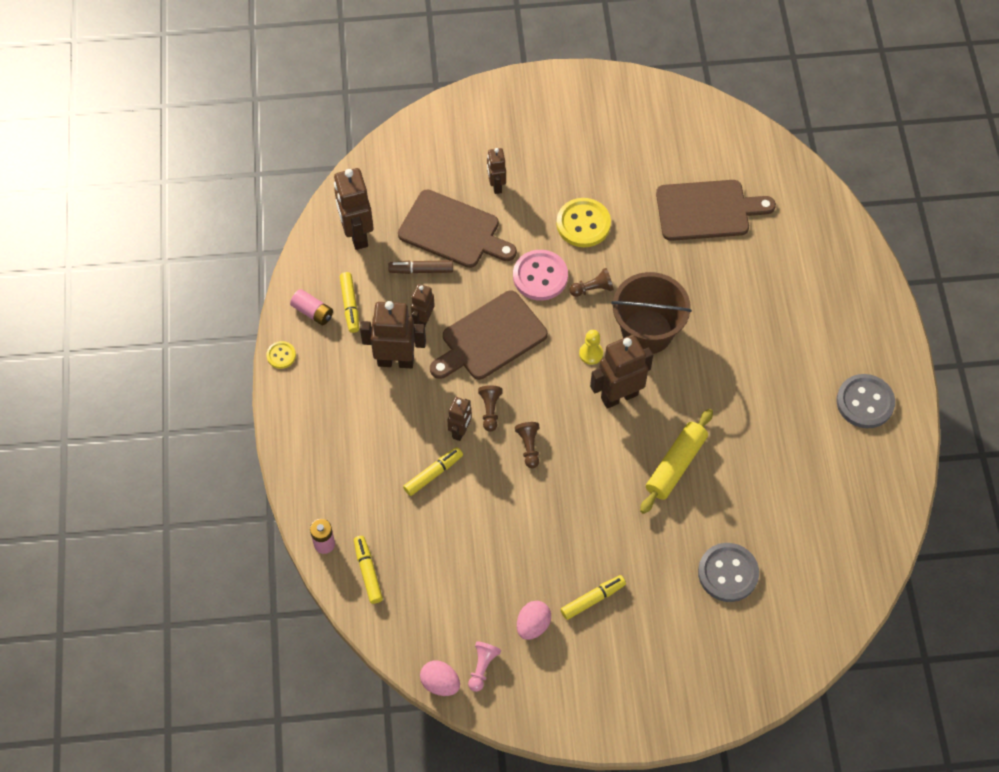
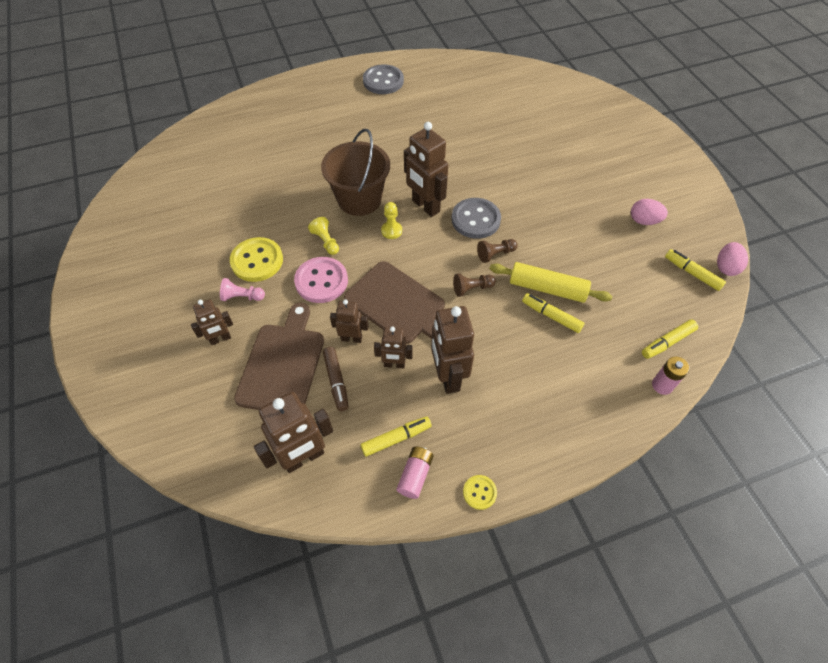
camera: 105 degrees left, 5 degrees down
(460, 431) = (501, 305): brown robot -> brown robot (351, 338)
(482, 667) = (696, 244): pink pawn -> pink pawn (242, 297)
(592, 289) = (326, 241): brown pawn -> yellow pawn
(593, 599) = (603, 191): yellow marker -> yellow marker (692, 273)
(676, 465) = (472, 164): yellow rolling pin -> yellow rolling pin (547, 288)
(707, 210) = (230, 182): brown cutting board -> none
(728, 573) = (543, 126): grey button -> grey button (475, 219)

